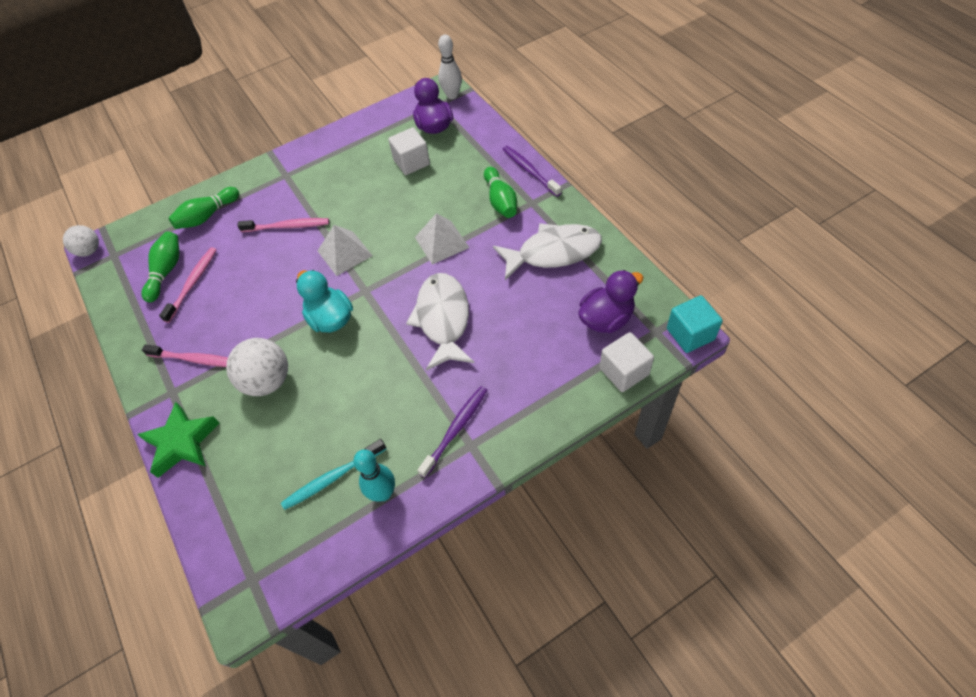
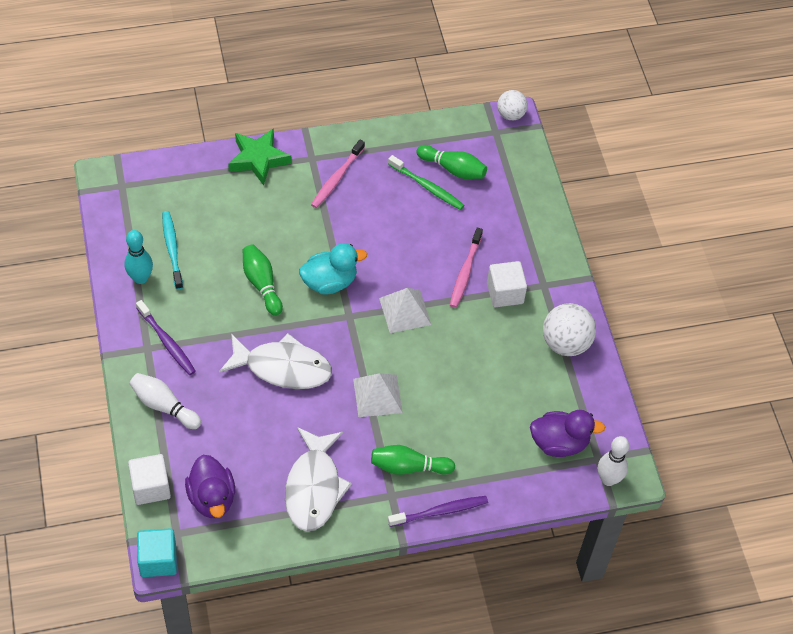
camera: 100 degrees right, 0 degrees up
(193, 283) = (427, 187): pink toothbrush -> green toothbrush
(207, 216) = (513, 209): green bowling pin -> green bowling pin (262, 284)
(267, 381) = (287, 224): white ball -> white ball (565, 343)
(411, 162) = (508, 403): white cube -> white cube (505, 293)
(531, 399) = (164, 406): none -> white bowling pin

